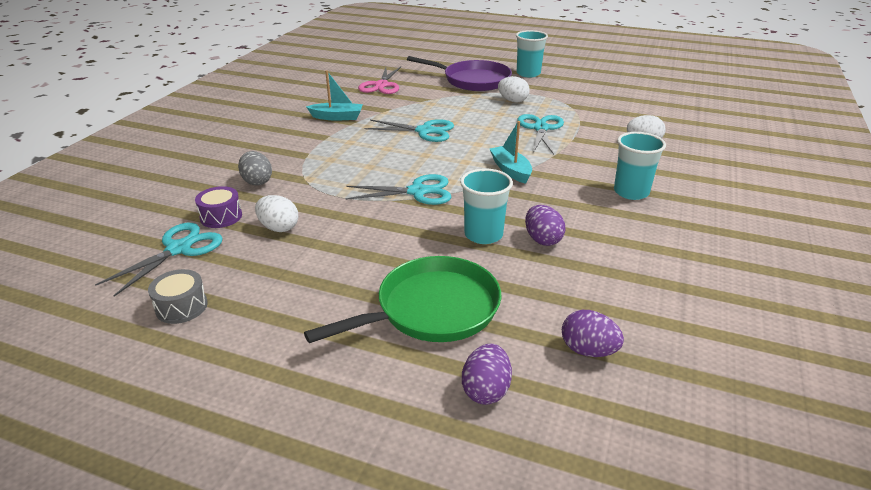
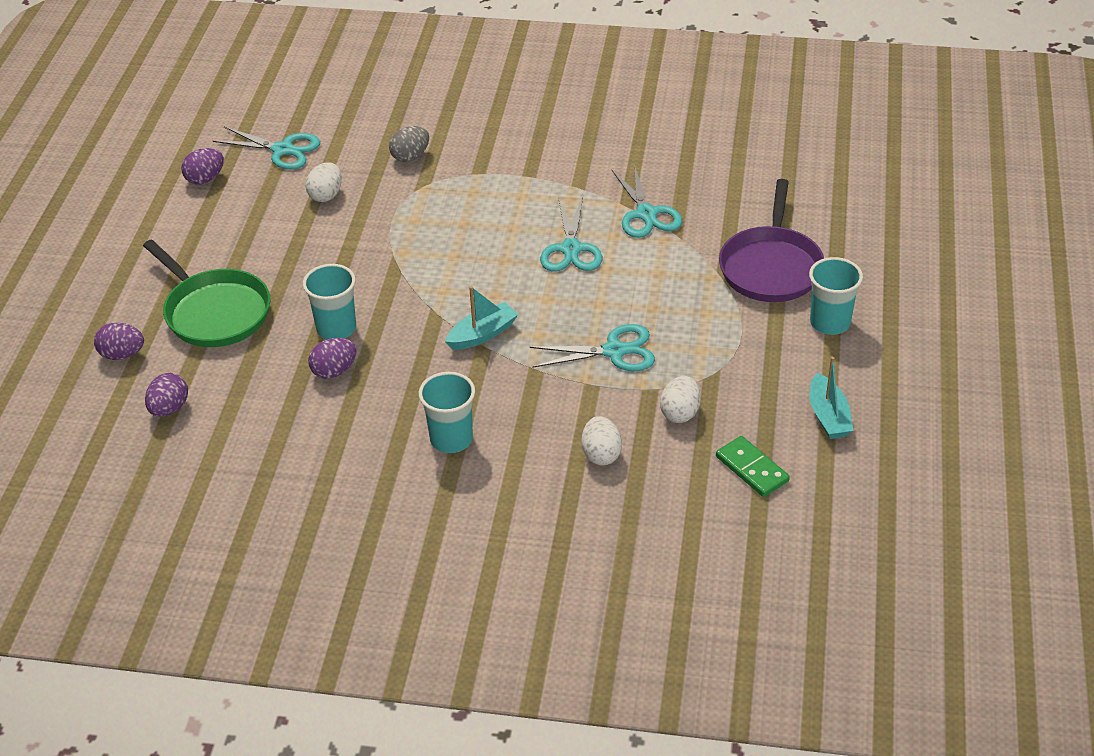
camera: 80 degrees right, 10 degrees up
(181, 307) = (205, 179): grey drum -> purple egg
(221, 217) = (339, 155): purple drum -> none
(337, 117) = (588, 170): turquoise boat -> turquoise boat (828, 416)
(381, 85) = (711, 183): pink scissors -> none
(418, 191) = (414, 270): turquoise scissors -> turquoise scissors (646, 214)
(512, 101) = (705, 316): white egg -> white egg (680, 413)
(652, 104) = (752, 469): none -> green domino

